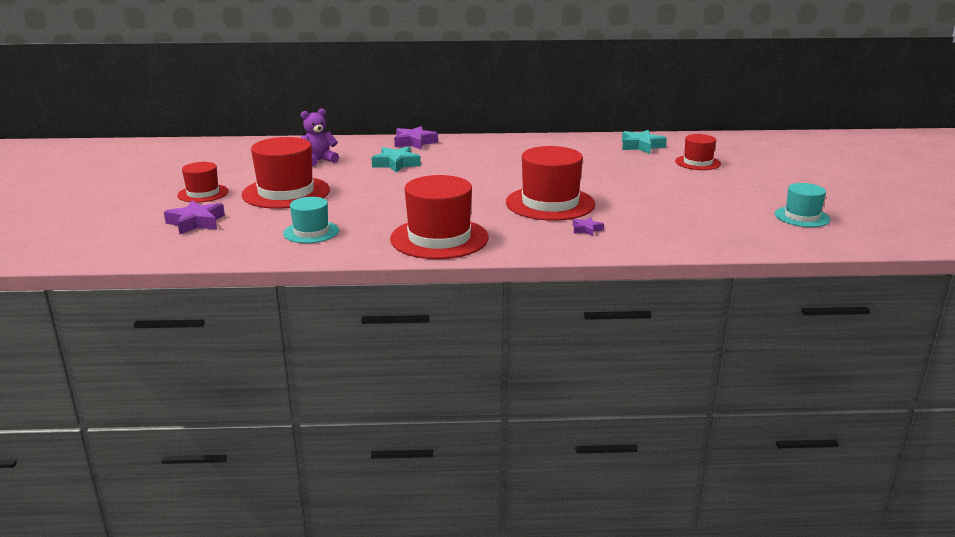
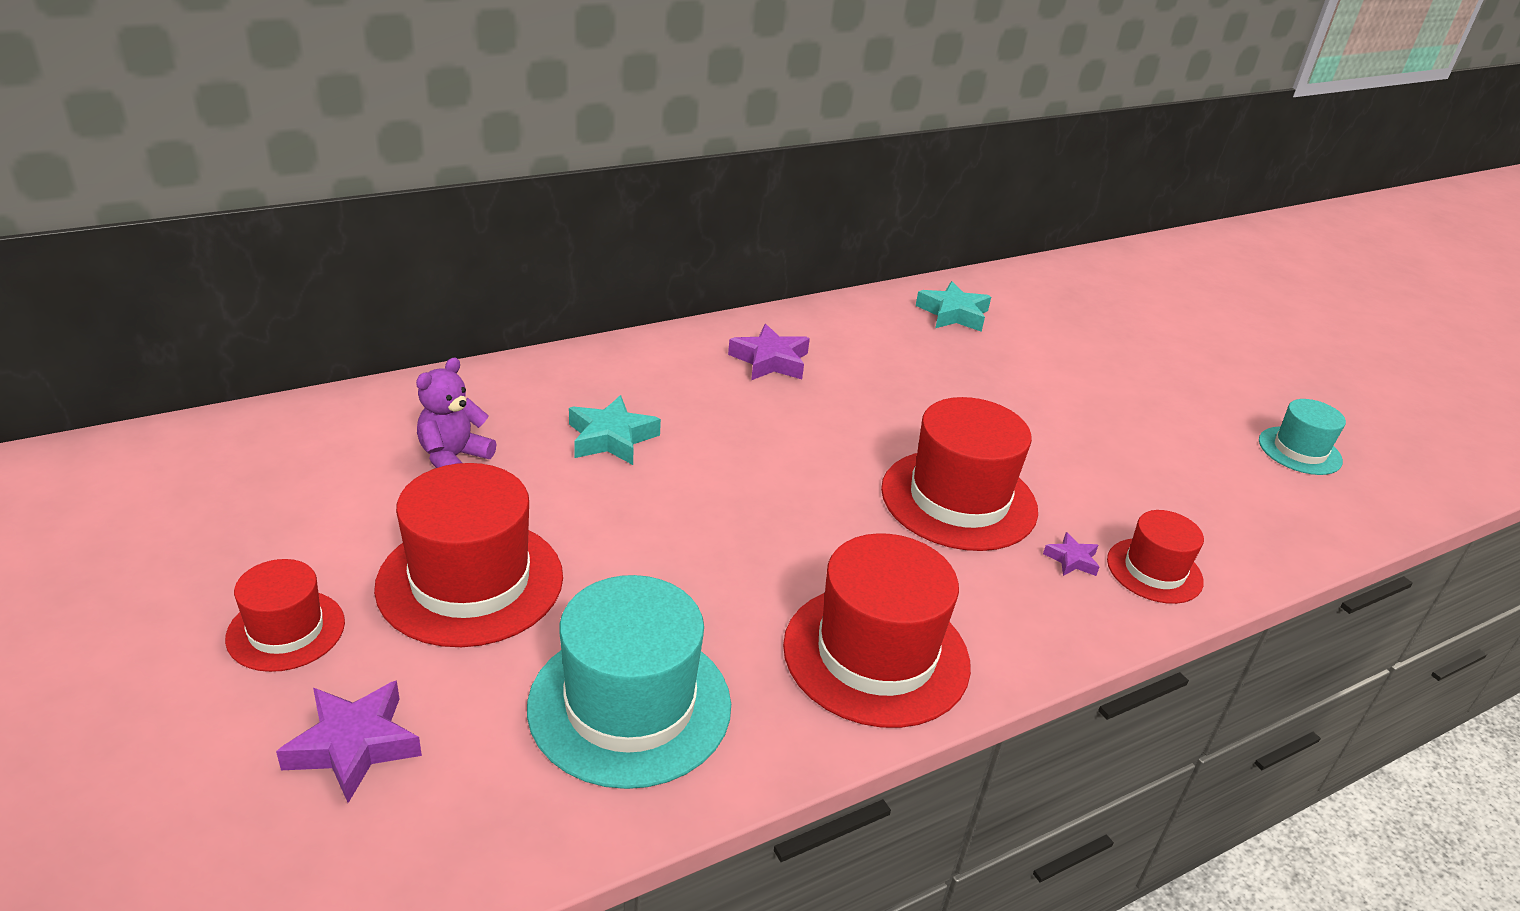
camera: 30 degrees left, 10 degrees up
(311, 232) = (630, 705): turquoise hat -> turquoise hat, size x1.76
(414, 142) = (591, 365): purple star -> purple star (770, 361)
(697, 163) = (1062, 343): red hat -> red hat (1154, 571)

